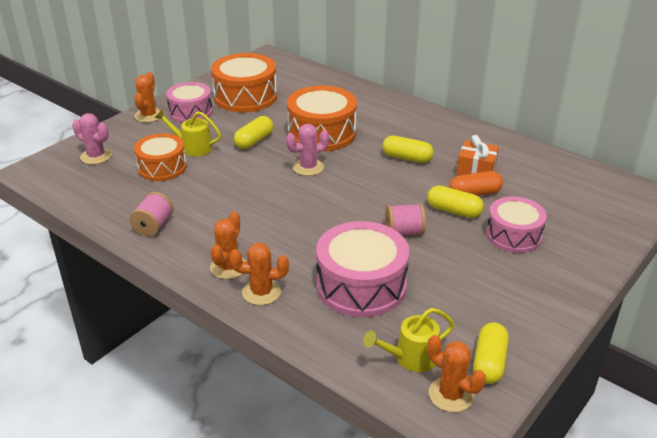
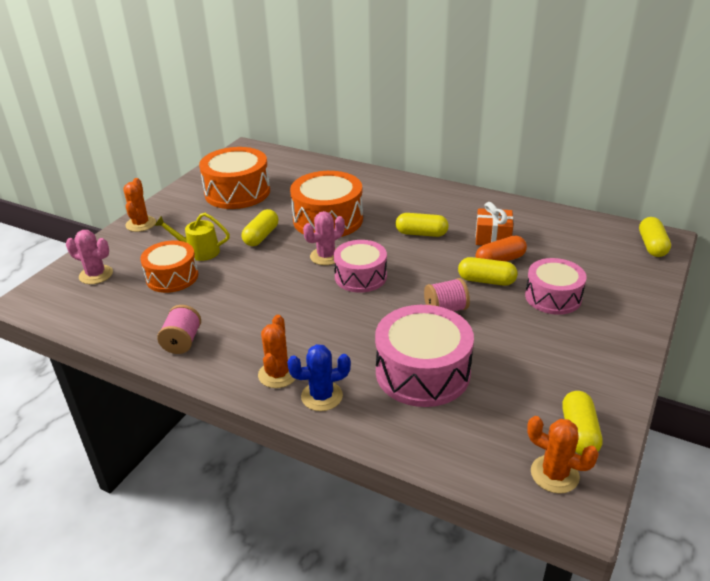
camera: 10 degrees left, 0 degrees up
(190, 112) = (184, 215): pink drum -> pink drum (360, 276)
(261, 292) = (322, 396): orange cactus -> blue cactus
(411, 358) = (500, 441): yellow watering can -> none
(635, 200) = (652, 246): none -> yellow capsule

